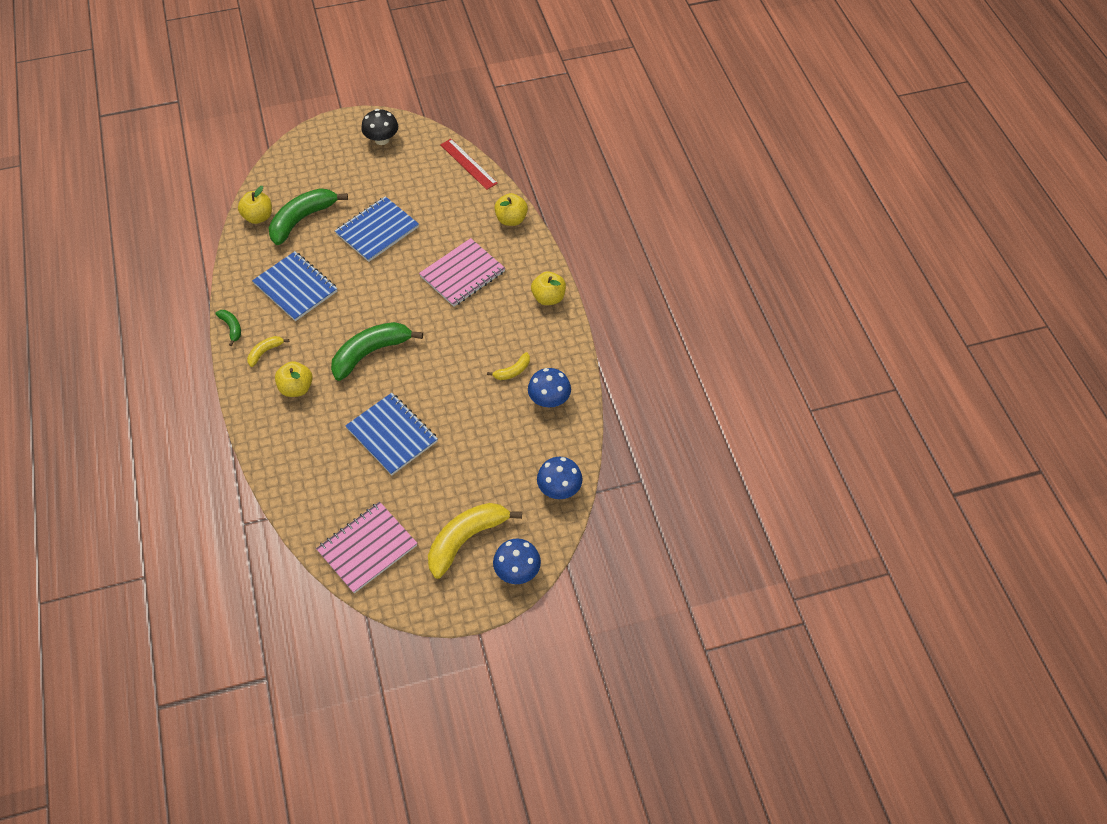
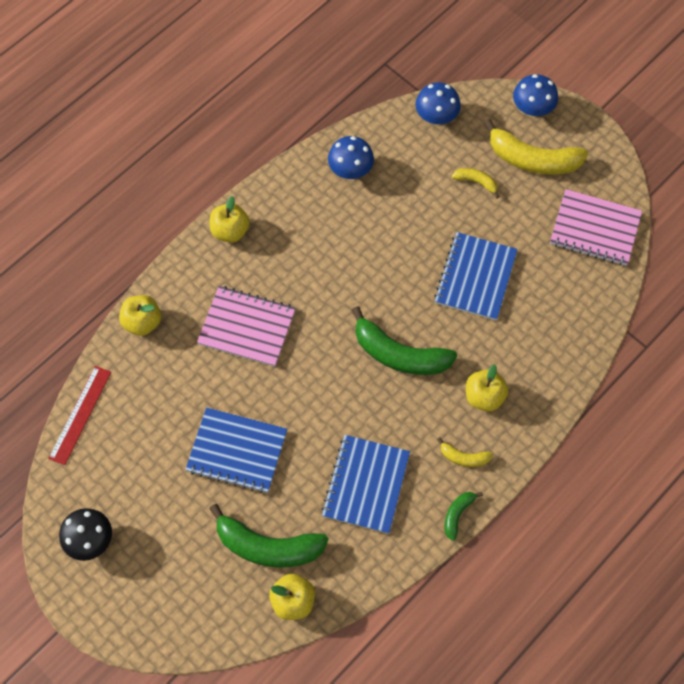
camera: 120 degrees left, 10 degrees up
(513, 371) = (338, 216): yellow banana -> yellow banana (476, 182)

